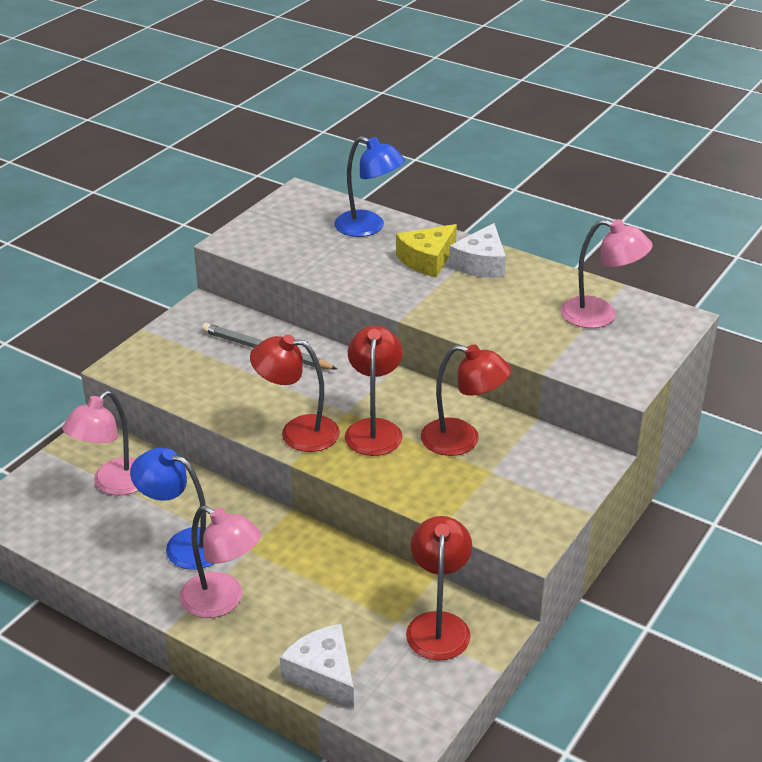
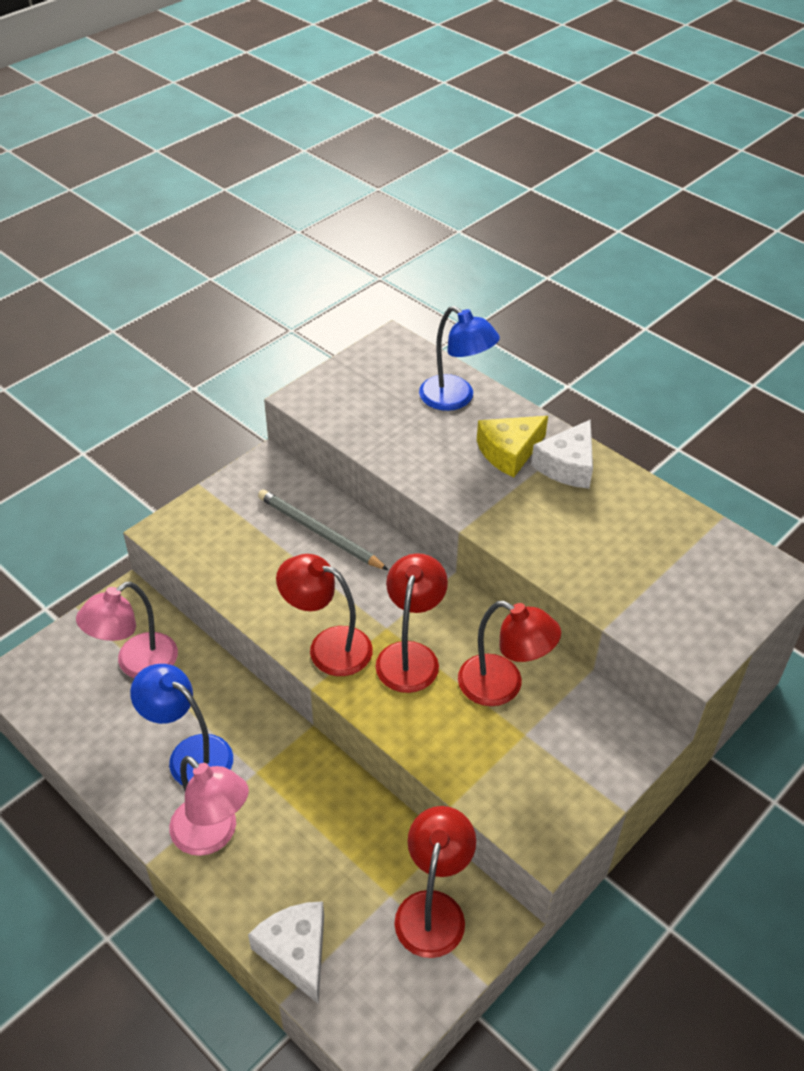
camera: 10 degrees right, 10 degrees up
(600, 316) = (686, 558): pink lamp -> none

